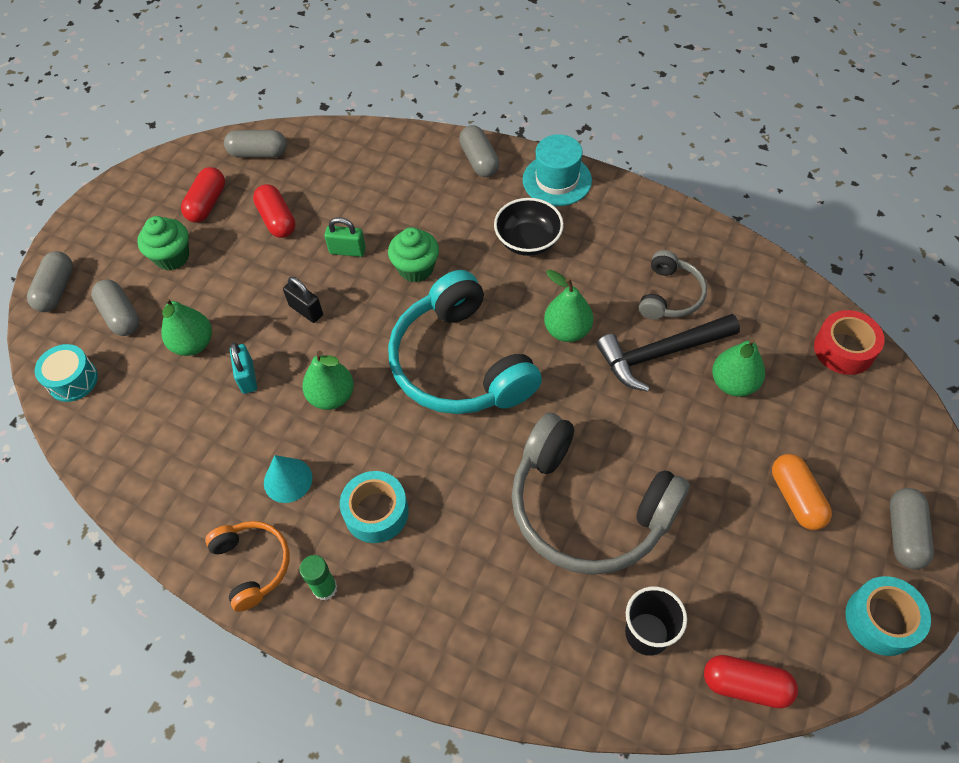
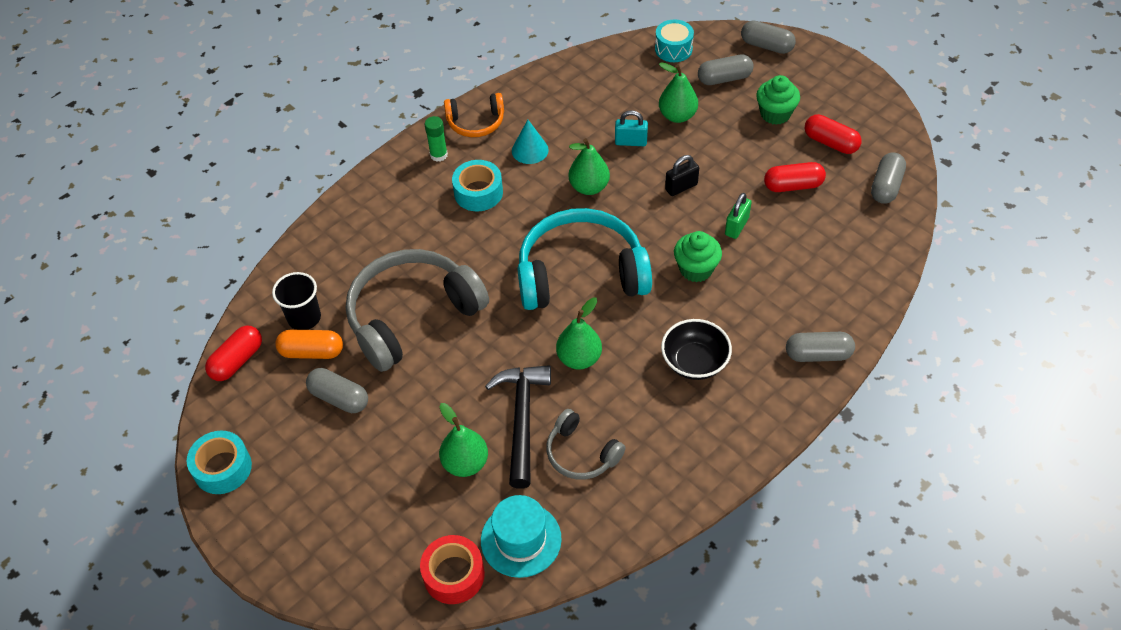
camera: 110 degrees right, 5 degrees down
(557, 180) = (766, 413): turquoise hat -> turquoise hat (521, 539)
(796, 498) = (342, 459): orange capsule -> orange capsule (312, 352)
(904, 534) = (270, 523): grey capsule -> grey capsule (339, 398)

